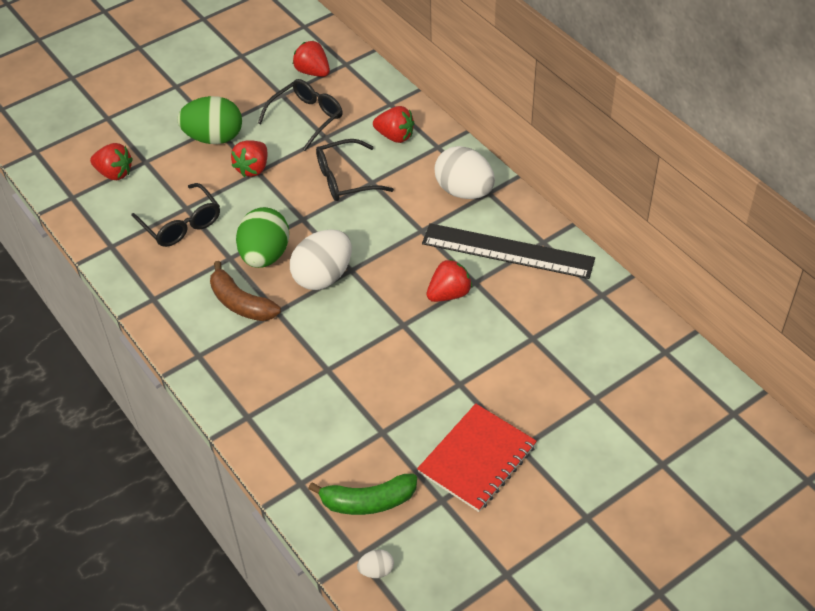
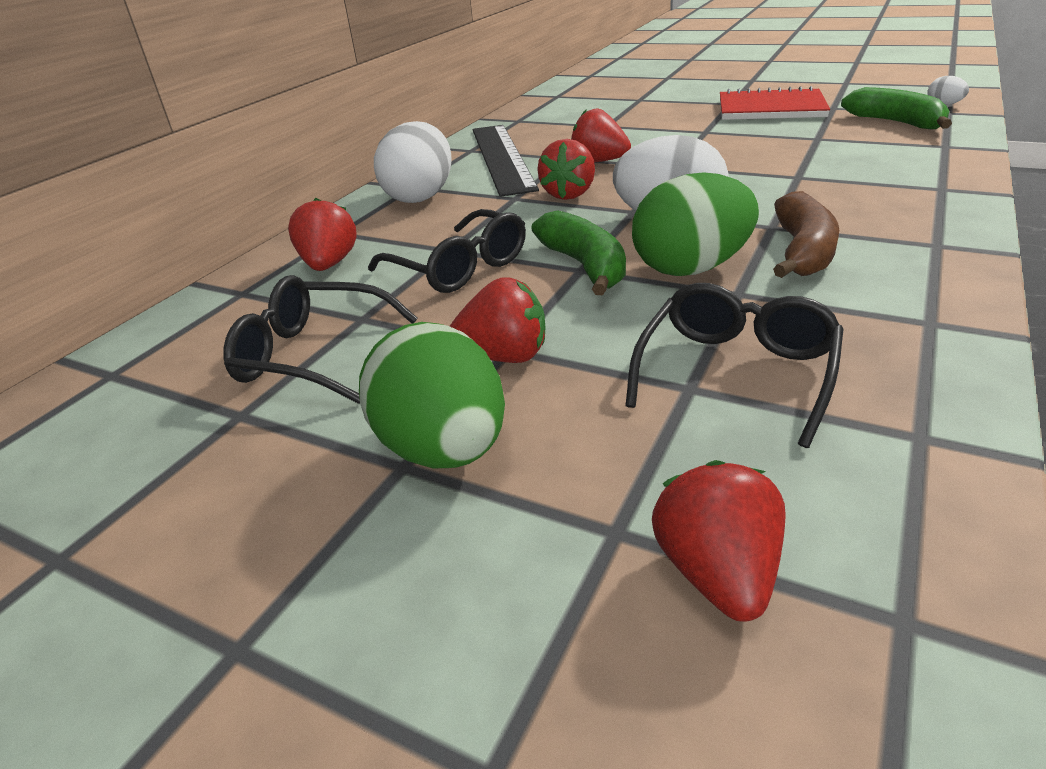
camera: 115 degrees left, 15 degrees down
(304, 221) = (585, 266): none -> green banana
(313, 72) = (143, 404): red strawberry -> red strawberry (569, 194)

